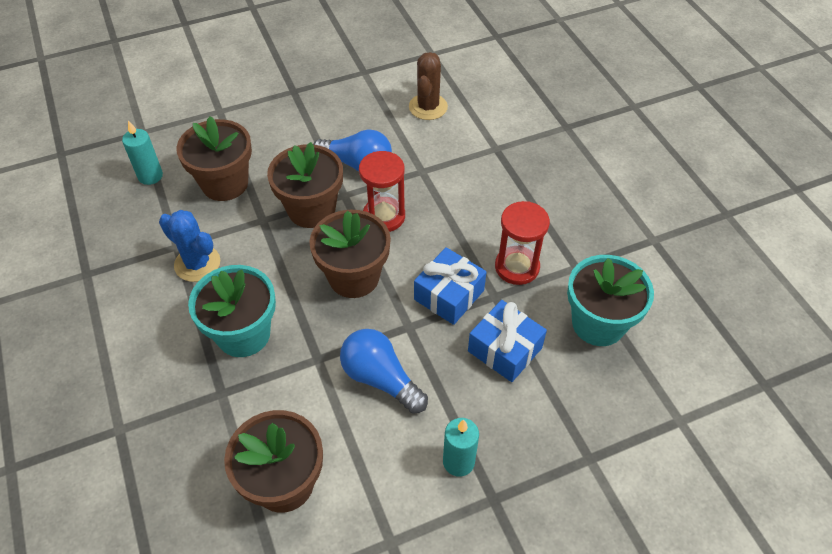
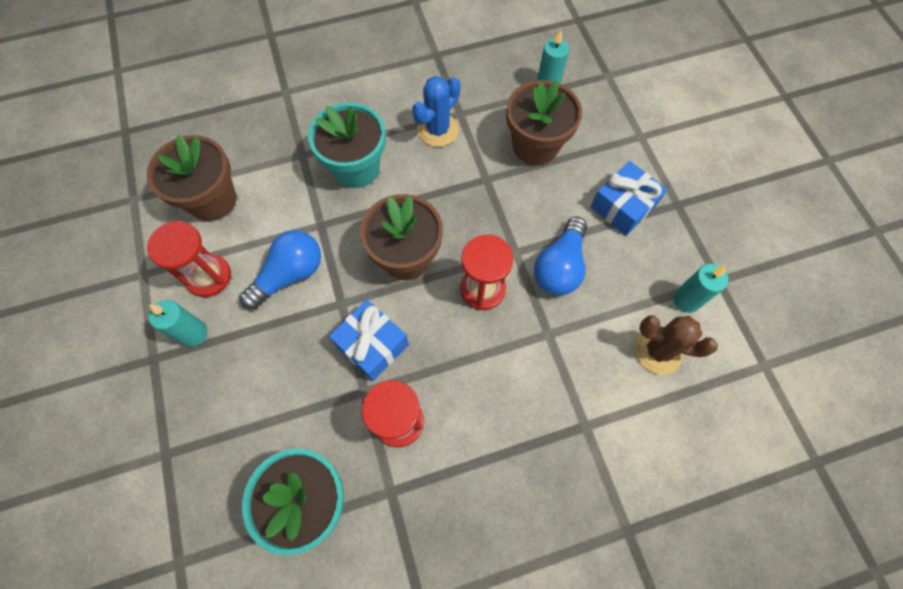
camera: 95 degrees right, 15 degrees up
(311, 209) = (496, 221): brown flower pot -> none
(383, 90) = (686, 300): none -> turquoise candle
(388, 462) = (209, 276): none -> red hourglass
(505, 349) = (298, 392): blue gift -> blue gift (623, 206)

